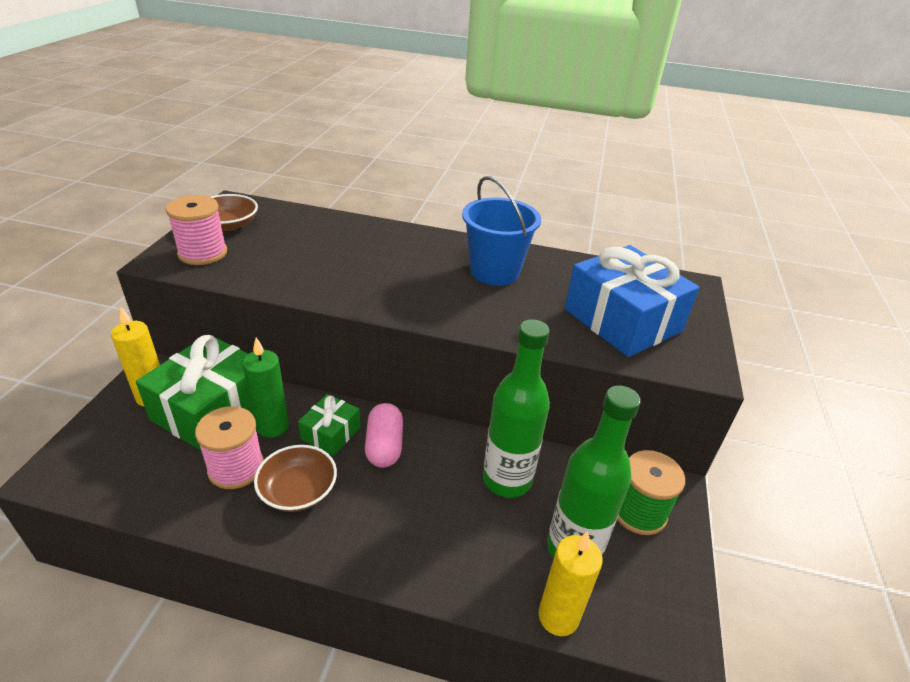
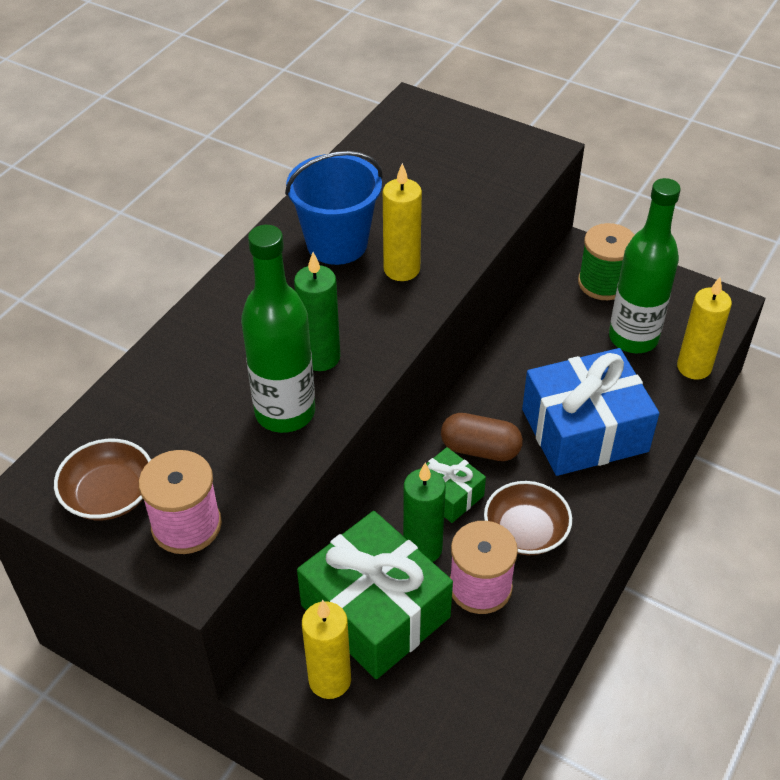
camera: 70 degrees left, 10 degrees up
(368, 281) = (320, 357): none -> green candle
(384, 446) = (480, 449): pink capsule -> brown capsule
(483, 305) = (401, 269): none -> yellow candle
(507, 479) = (548, 361): green bottle -> green bottle (285, 412)
(622, 320) = (457, 175): blue gift -> blue gift (584, 430)

